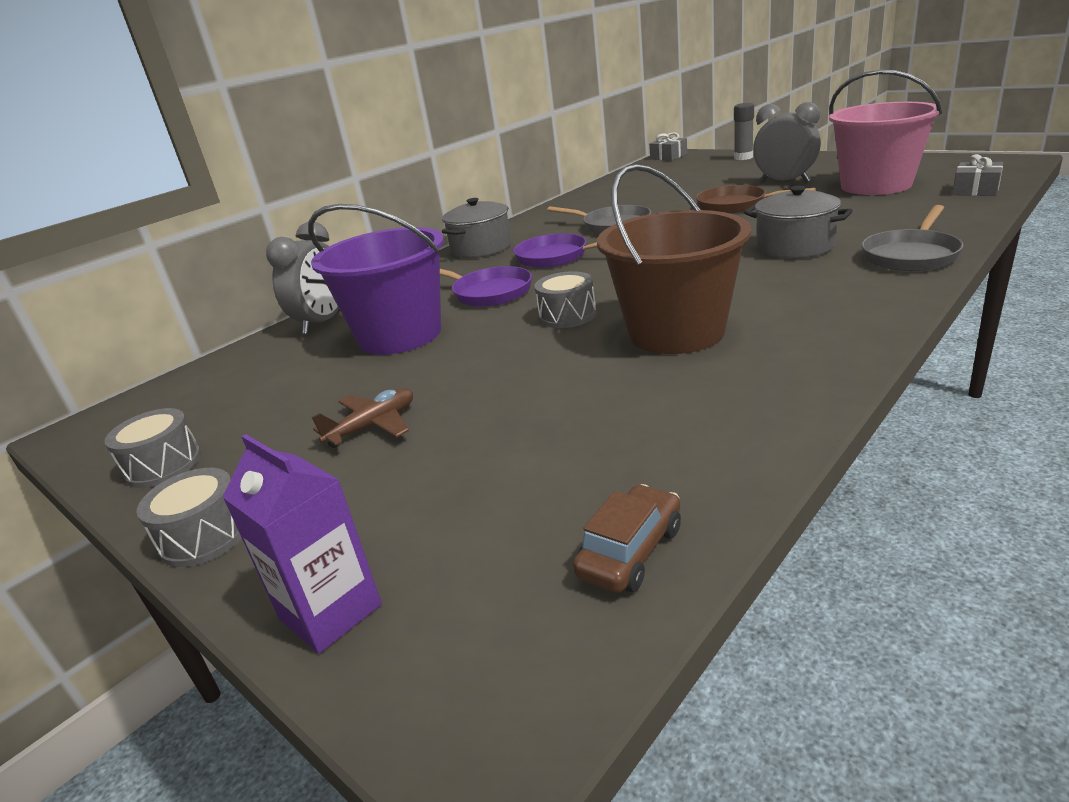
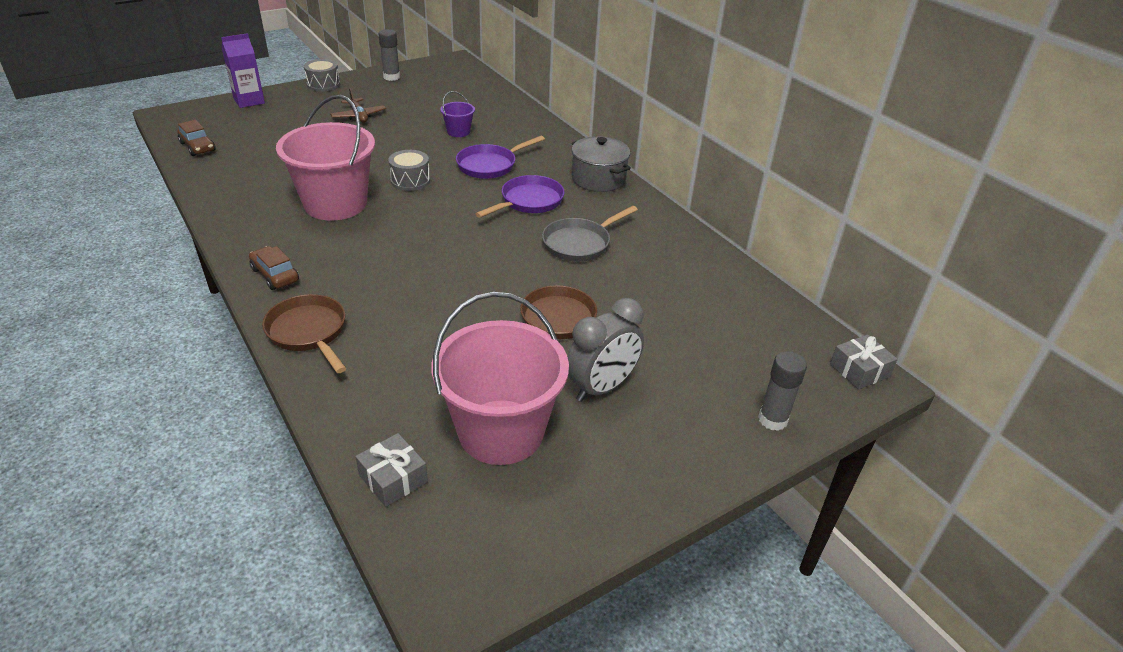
camera: 100 degrees right, 10 degrees up
(163, 465) = (391, 77): grey drum -> grey glue stick
(323, 322) = (515, 114): grey clock -> none
(400, 335) = (458, 132): purple bucket -> purple bucket, size x0.43
(676, 332) = (335, 204): brown bucket -> pink bucket
(795, 247) = (401, 297): grey pot -> none
(866, 301) = (275, 275): none -> brown car
(911, 255) = (309, 332): grey pan -> brown pan

